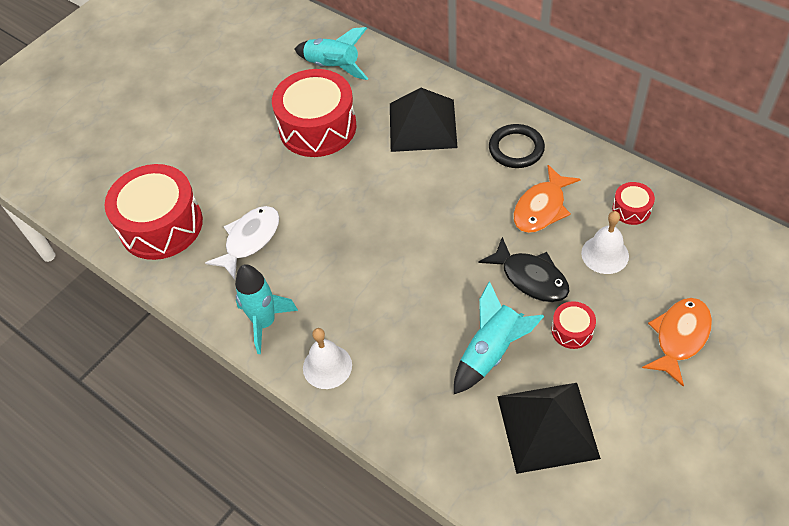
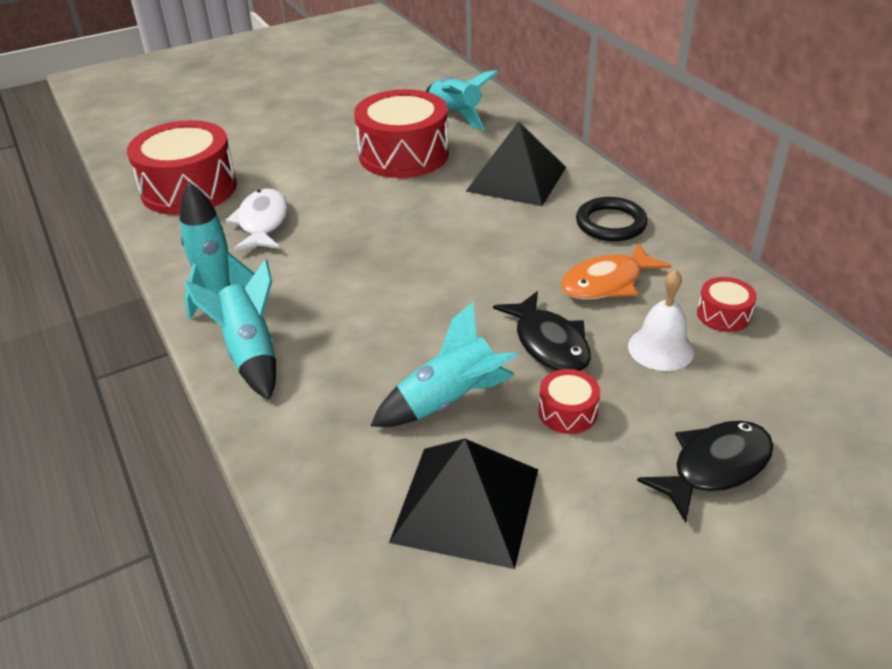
camera: 20 degrees right, 15 degrees down
(250, 240) = (262, 223): white fish -> white fish turned 60 degrees counterclockwise
(327, 366) = (250, 353): white bell -> turquoise rocket
(679, 337) = (714, 467): orange fish -> black fish

